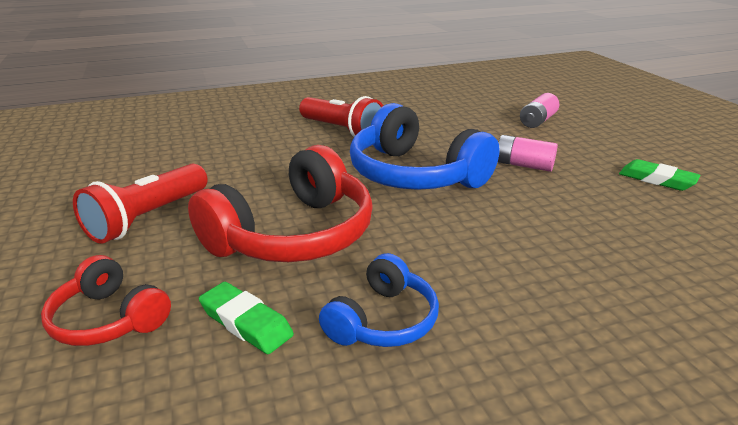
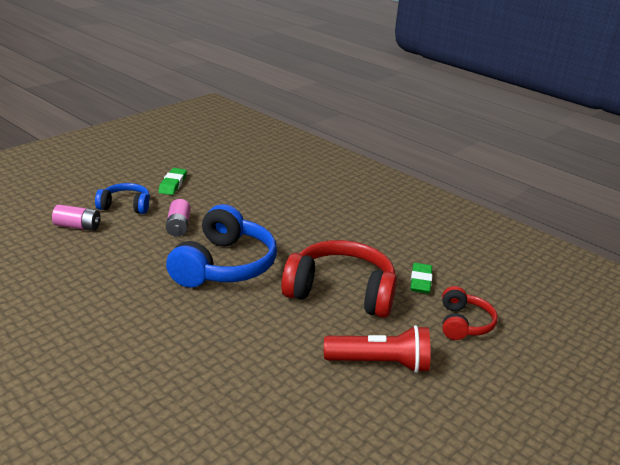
camera: 120 degrees left, 0 degrees up
(342, 131) = (154, 323): red flashlight -> none
(382, 320) = (381, 247): blue headphones -> blue headphones (125, 206)

